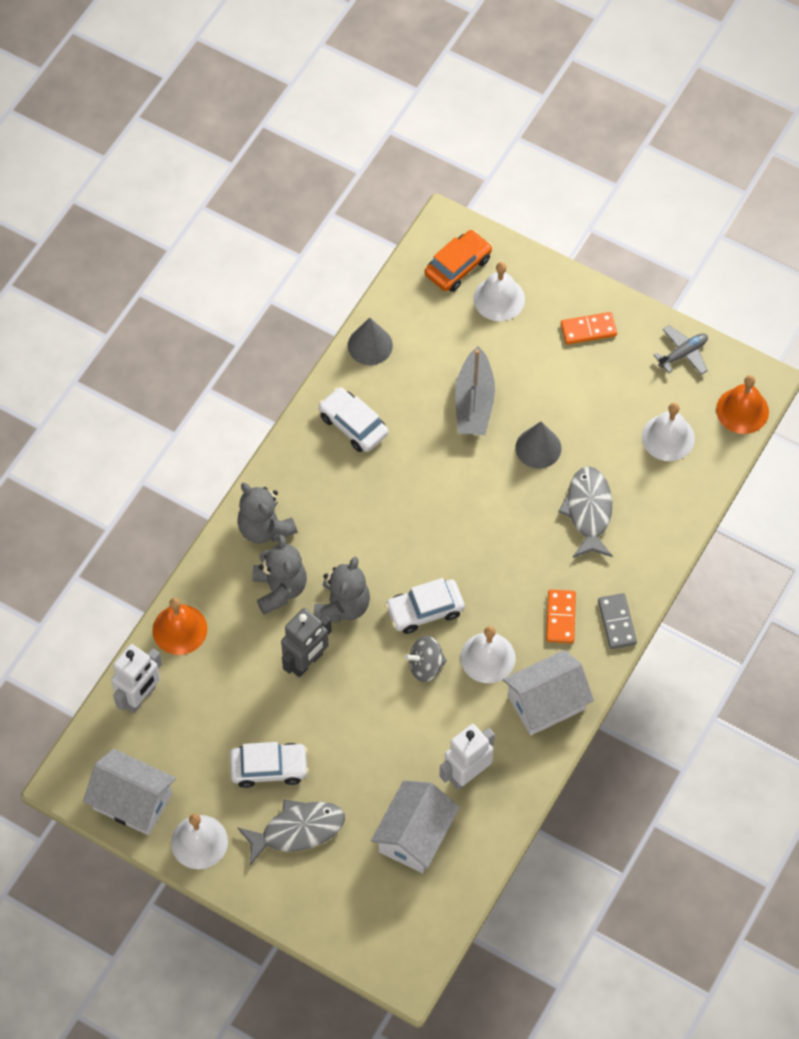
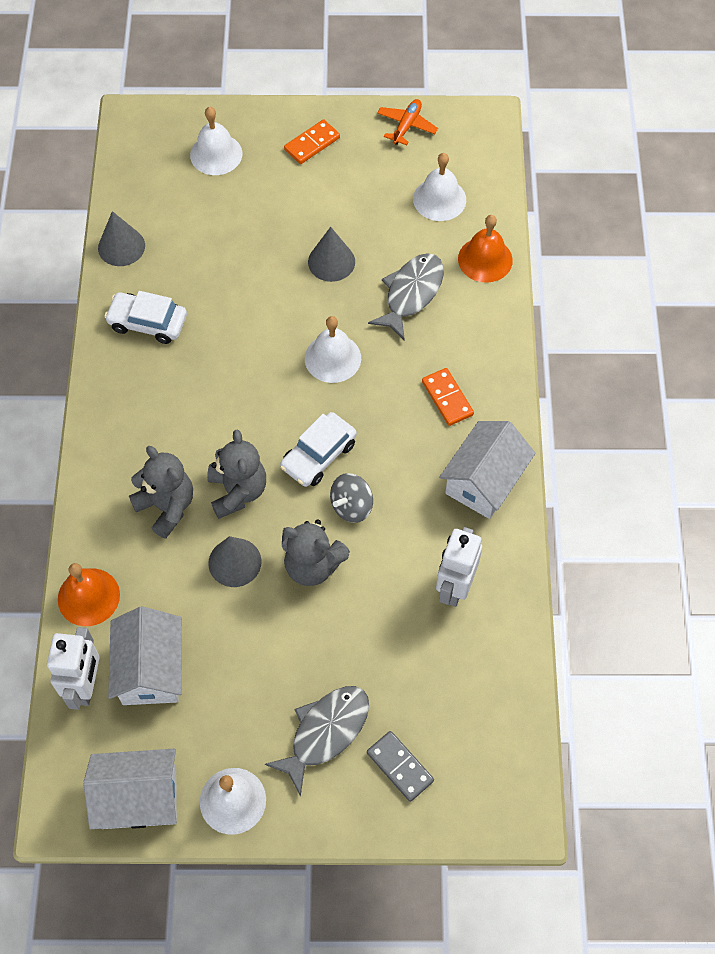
camera: 30 degrees left, 0 degrees up
(265, 528) = (118, 457): grey teddy bear -> grey teddy bear (312, 565)
(269, 768) = (259, 686): white car -> none
(306, 662) = (234, 562): grey robot -> grey cone
(415, 835) = (442, 673): white house -> white house (150, 669)
(458, 266) = (162, 144): orange car -> none
(474, 402) = (249, 250): grey boat -> none
(487, 657) = (404, 468): white bell -> white bell (332, 358)
(588, 511) = (411, 293): grey fish -> grey fish turned 60 degrees clockwise
(617, 622) = (500, 377): grey domino -> grey domino (400, 766)
(683, 353) = (406, 126): grey plane -> orange plane
(742, 410) = (487, 148): orange bell -> orange bell (485, 259)

